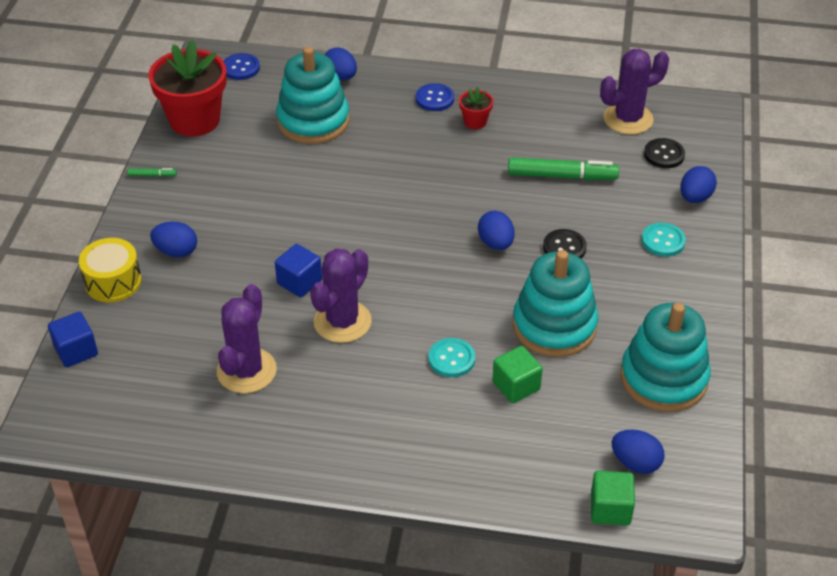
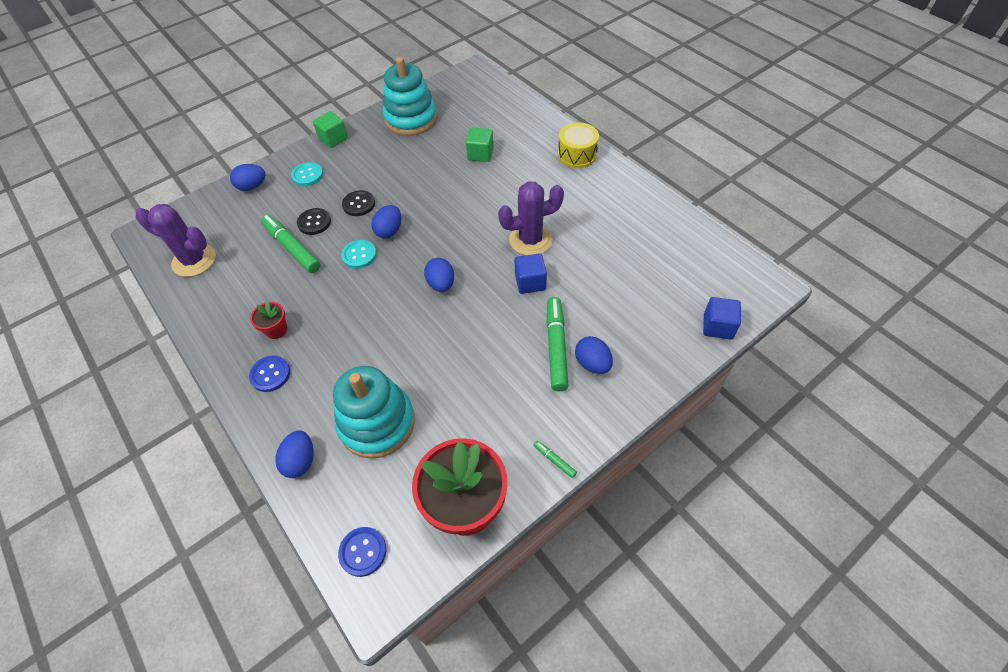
camera: 135 degrees left, 10 degrees up
(113, 282) = (657, 368): yellow drum -> yellow drum (577, 155)
(221, 245) = (556, 347): none -> green marker
(246, 371) = (614, 245): purple cactus -> none
(451, 359) = (495, 184): turquoise button -> turquoise button (359, 255)
(554, 326) = (424, 169): turquoise stacking toy -> none
(610, 509) = (505, 90): green cube -> green cube (333, 139)
(635, 463) = (472, 98): blue egg -> blue egg (441, 284)
(664, 154) = (220, 222): black button -> black button (314, 222)

